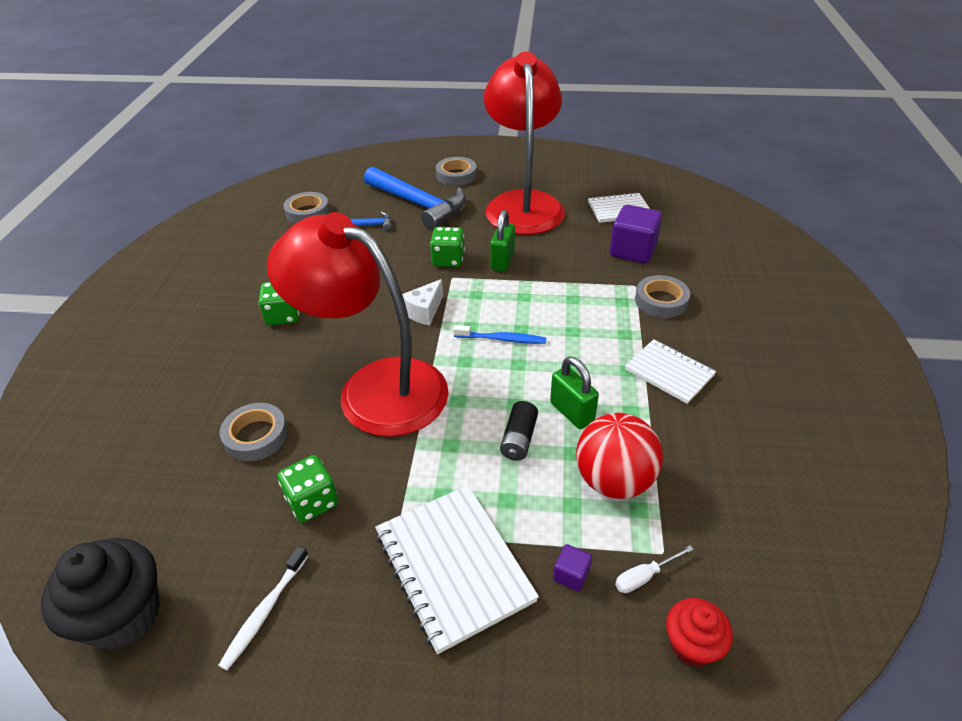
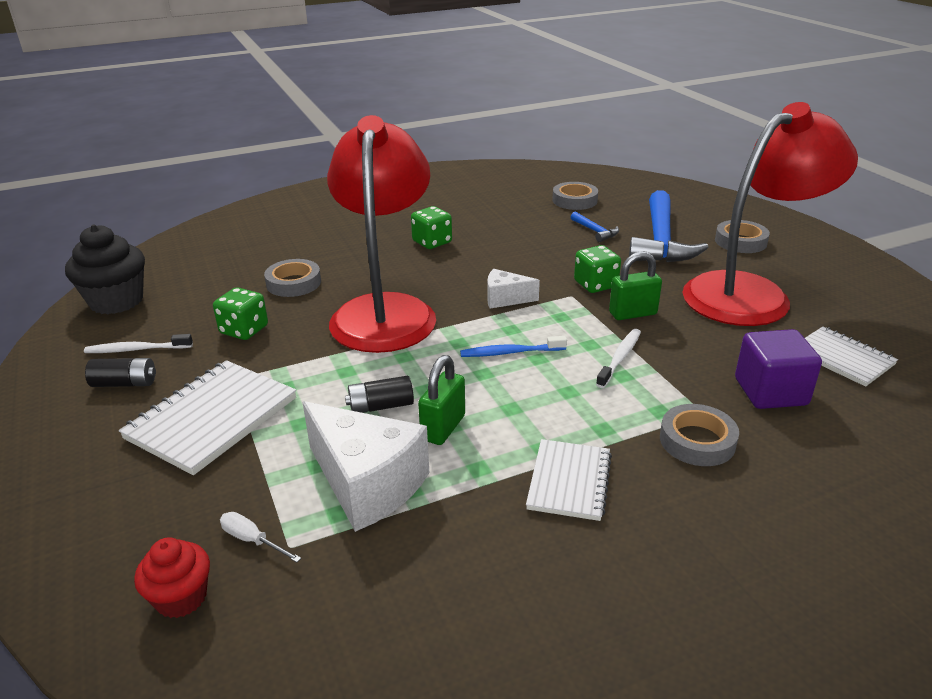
camera: 60 degrees right, 10 degrees down
(329, 636) = (125, 383): none -> black battery
(502, 339) = (510, 352): blue toothbrush -> blue toothbrush turned 105 degrees clockwise
(551, 291) = (620, 358): none -> white toothbrush
(571, 575) = (232, 489): purple cube -> none
(613, 480) = (367, 484): red ball -> white cheese

